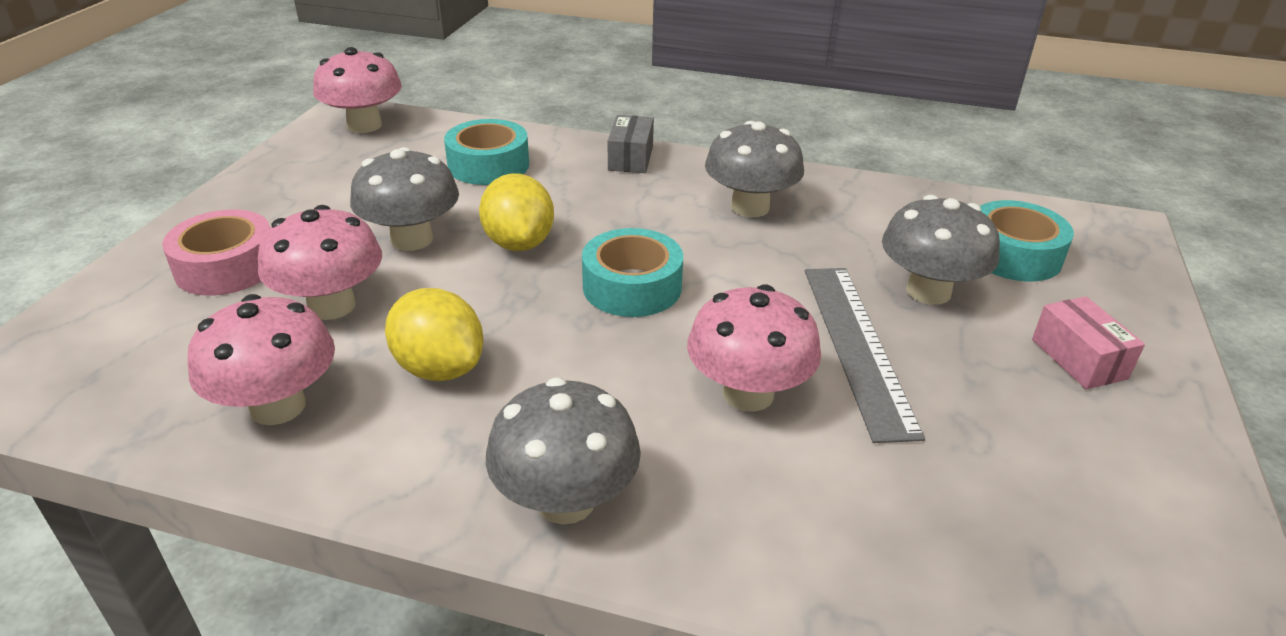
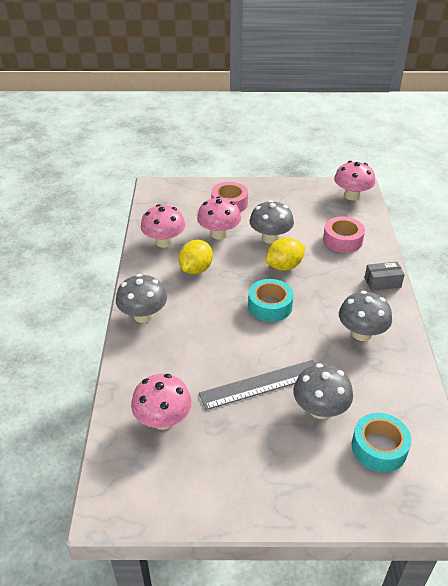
camera: 75 degrees right, 5 degrees up
(488, 165) = (342, 240): turquoise tape -> pink tape
(748, 393) = (214, 352): pink mushroom -> pink mushroom (163, 420)
(1078, 359) = (289, 472): pink box -> none

